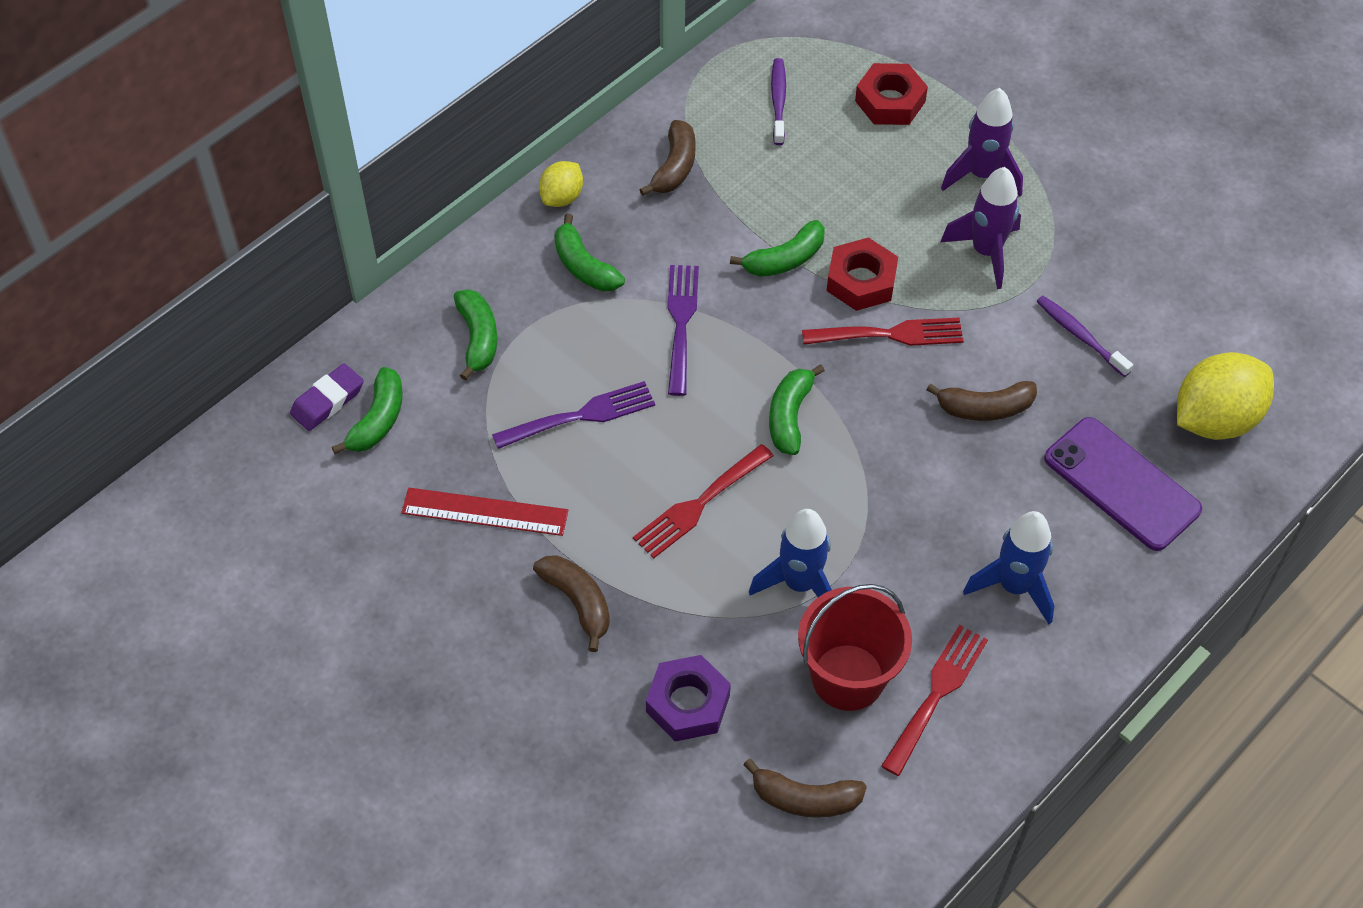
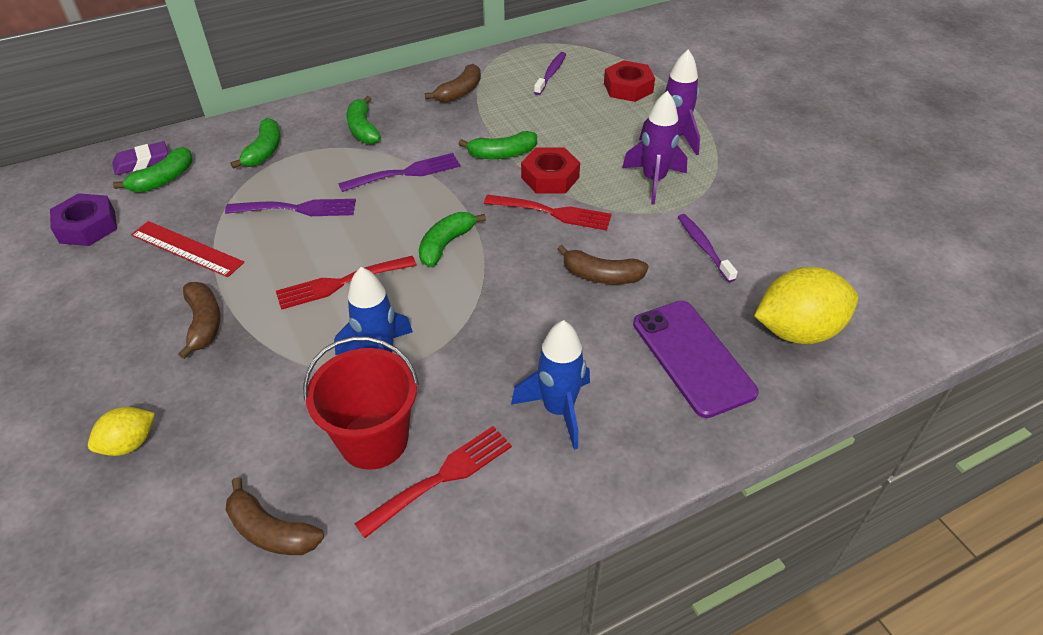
camera: 20 degrees right, 10 degrees down
(562, 197) = (375, 92): yellow lemon -> yellow lemon (129, 444)
(681, 323) = (405, 173): purple fork -> purple fork turned 45 degrees clockwise
(688, 703) = (230, 421): purple nut -> purple nut (87, 226)

